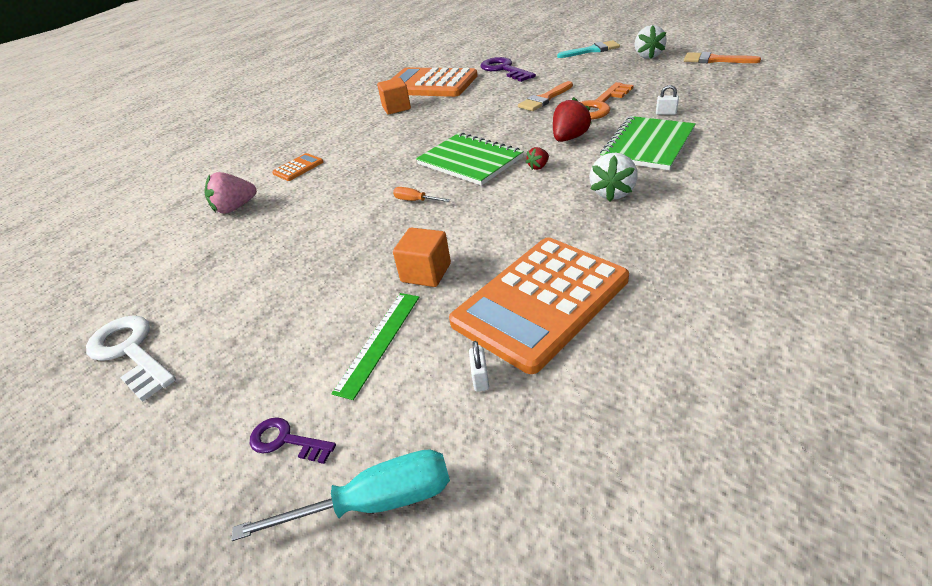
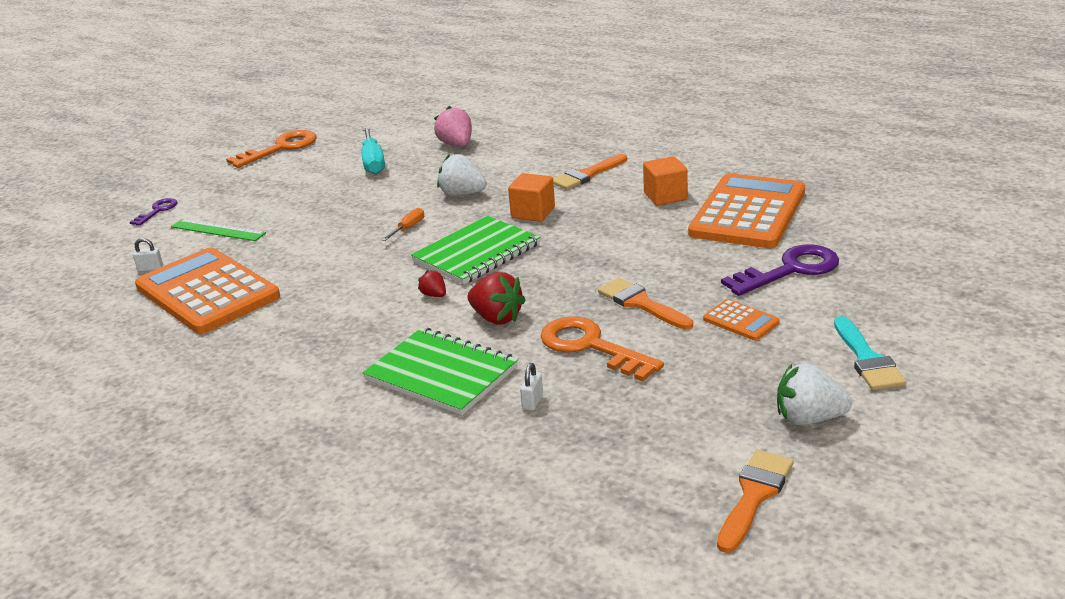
camera: 90 degrees right, 10 degrees down
(130, 352) = (281, 148): white key -> orange key
(298, 168) = (523, 160): orange calculator -> orange calculator (741, 321)
(345, 138) = (586, 175): none -> orange brush
(375, 502) = (92, 241): turquoise screwdriver -> turquoise screwdriver (373, 162)
(426, 273) = (285, 241): orange cube -> orange cube (533, 213)
(612, 193) = (344, 338): white strawberry -> white strawberry (462, 194)

